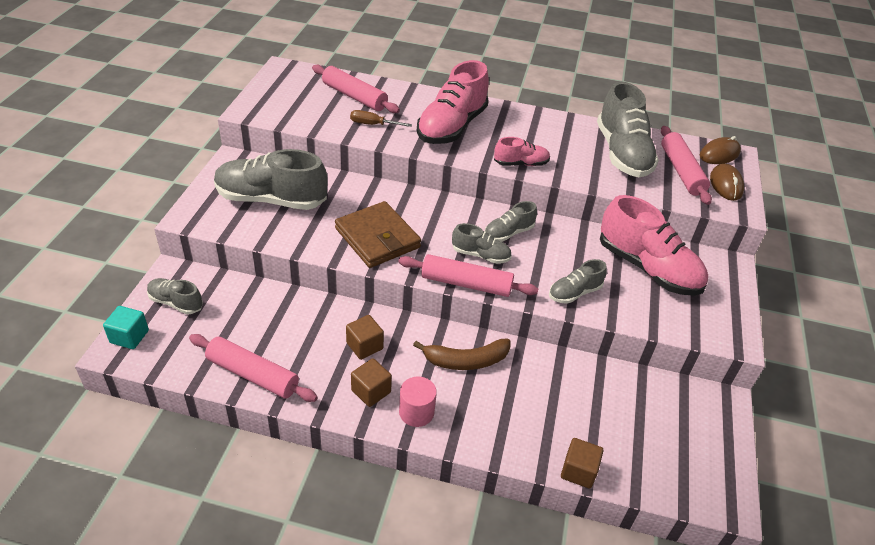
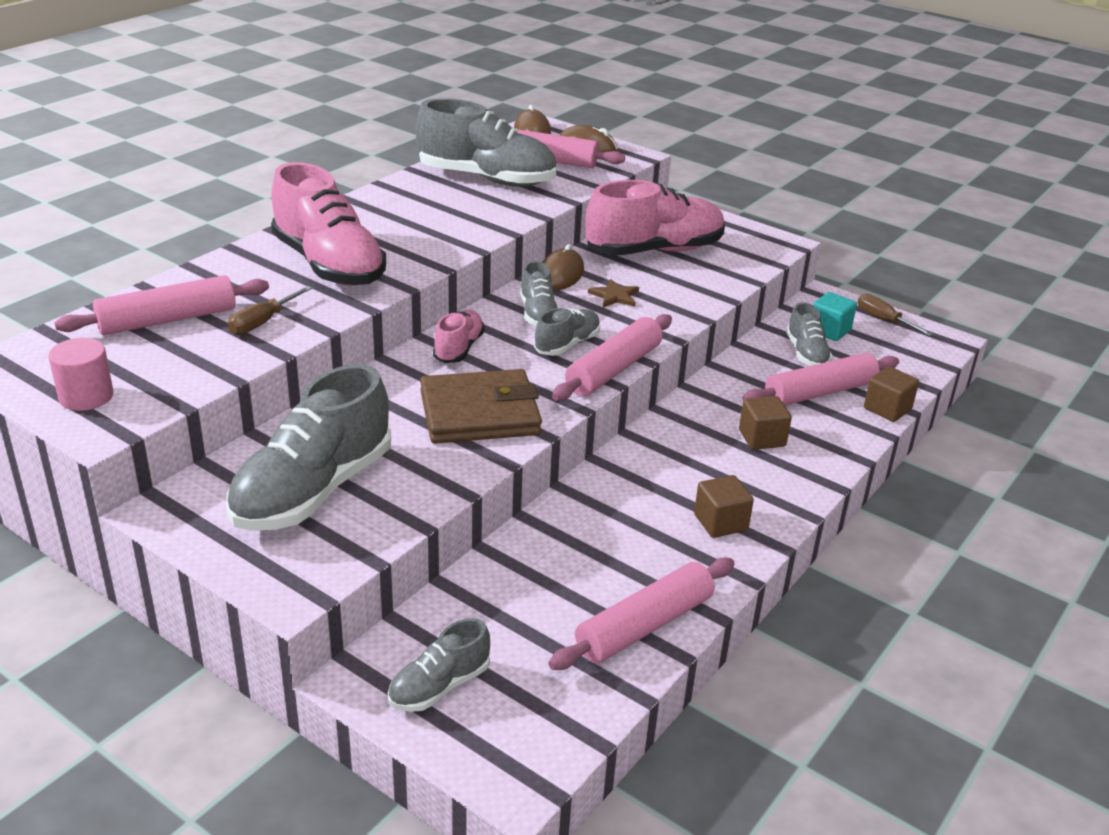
camera: 65 degrees left, 10 degrees down
(129, 336) = (491, 759): turquoise cube -> turquoise cube (829, 330)
(364, 346) = (638, 508): brown cube -> brown cube (762, 438)
(416, 412) = (769, 495): pink cylinder -> pink cylinder (86, 396)
(466, 360) = (701, 434): brown banana -> none
(521, 163) = (455, 242): pink shoe -> pink shoe (459, 348)
(562, 262) = (614, 296): none -> brown star
(567, 230) = (560, 275): none -> brown mouse
(570, 421) = (820, 392): none -> pink rolling pin
(574, 292) = (669, 304): grey shoe -> grey shoe (806, 354)
(723, 450) = (884, 320): none -> brown screwdriver

